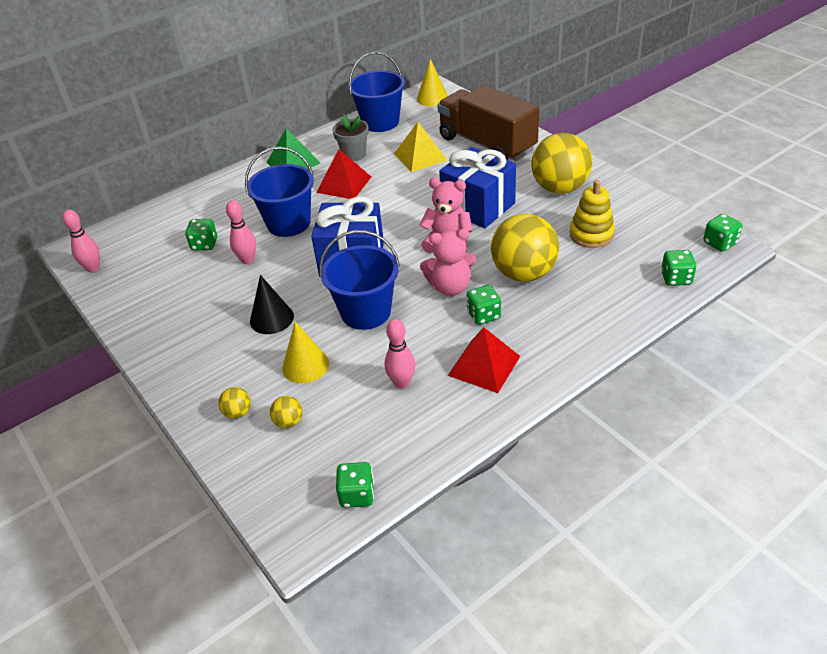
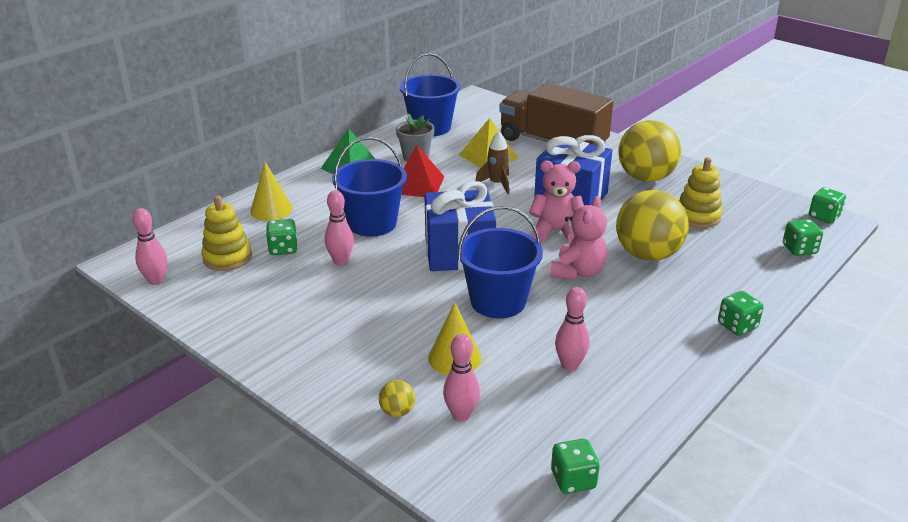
camera: 15 degrees left, 10 degrees down
(156, 250) = (227, 257): none -> yellow stacking toy
(271, 318) = (394, 315): black cone -> none
(288, 422) = (461, 415): yellow ball -> pink bowling pin
(415, 187) = (497, 184): none -> brown rocket
(432, 98) = (476, 105): yellow cone -> yellow cone (271, 210)
(450, 287) = (578, 272): pink teddy bear -> pink teddy bear turned 45 degrees counterclockwise
(483, 315) = (625, 295): green dice -> green dice (737, 326)
(484, 366) = (649, 341): red pyramid -> none

